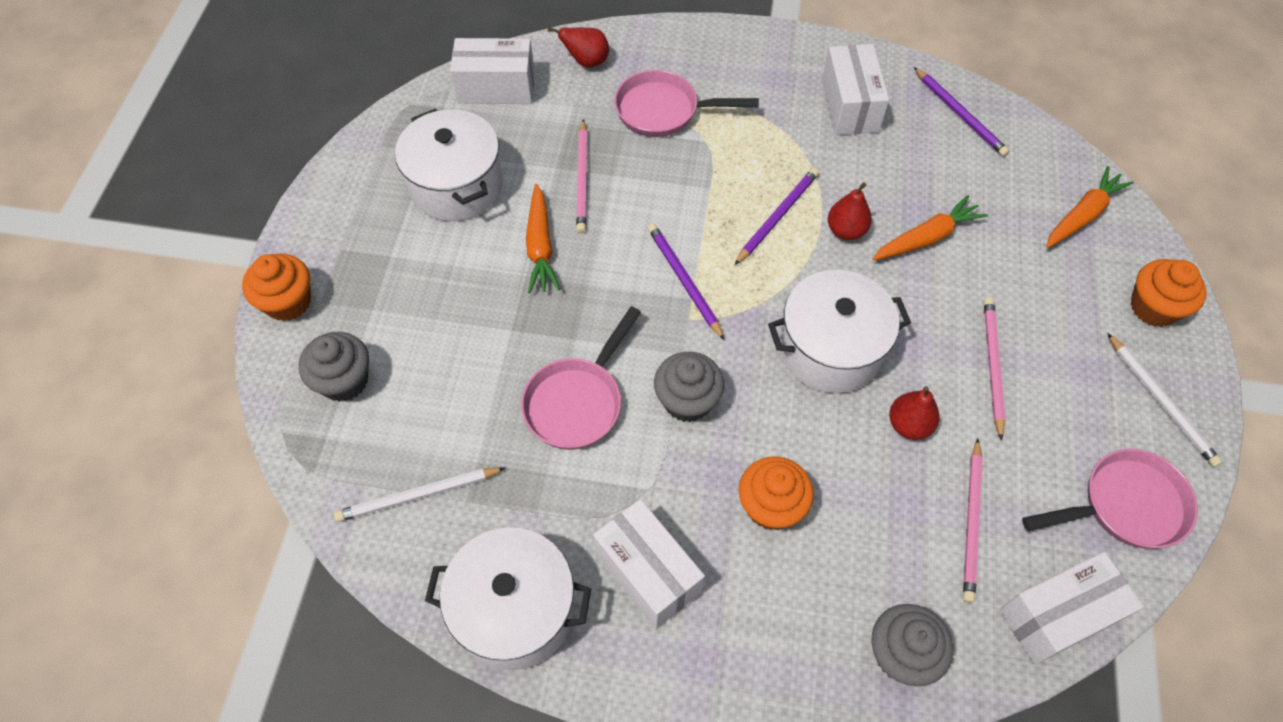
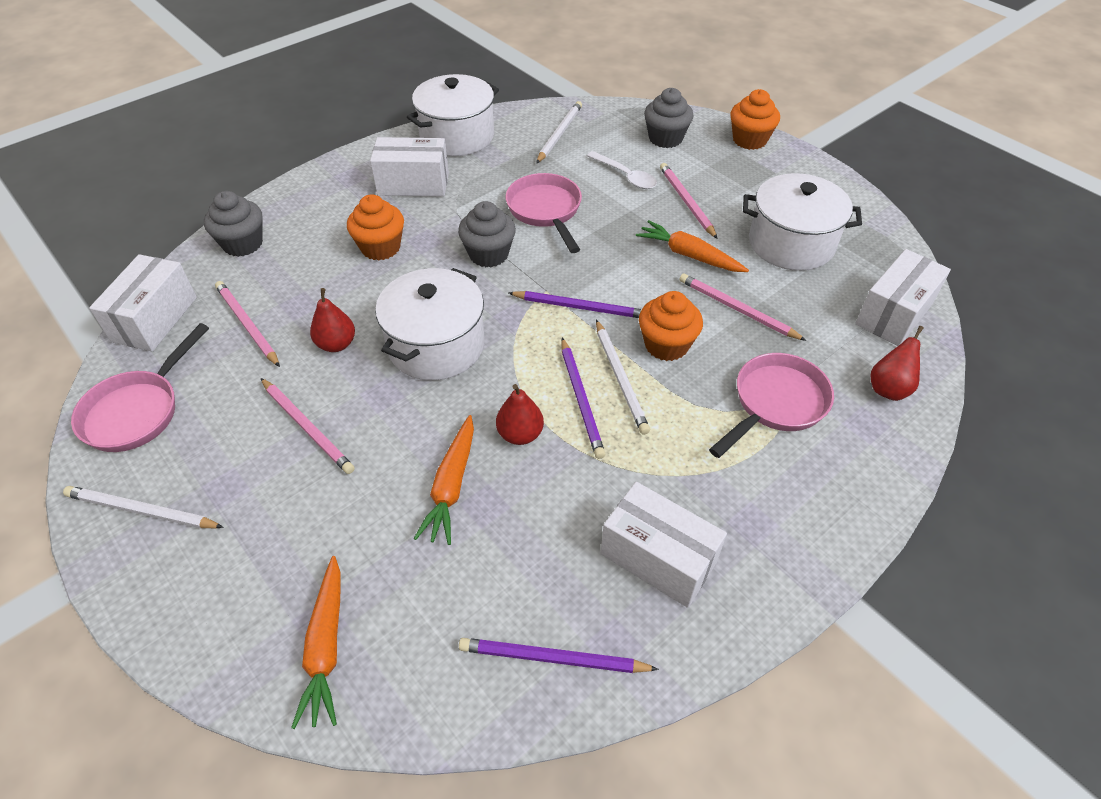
camera: 130 degrees right, 10 degrees down
(453, 372) = (626, 176): none -> white spoon
(456, 293) = (686, 202): none -> pink pencil
(732, 207) = (620, 378): none -> white pencil
(1153, 307) = (191, 599): orange cupcake -> orange cupcake (666, 345)

